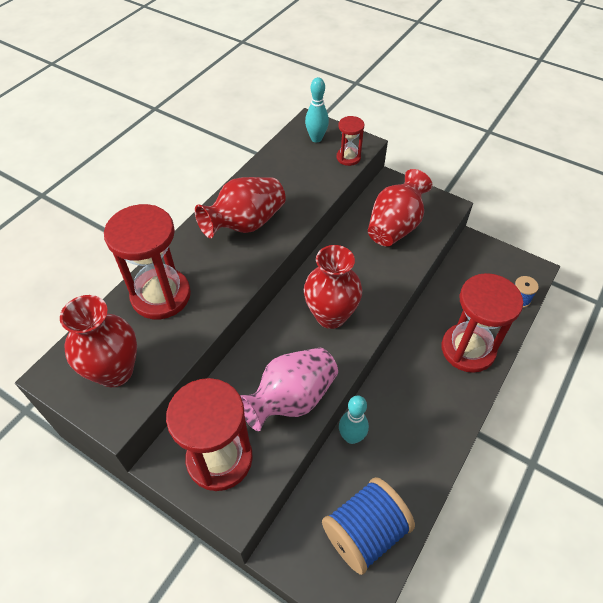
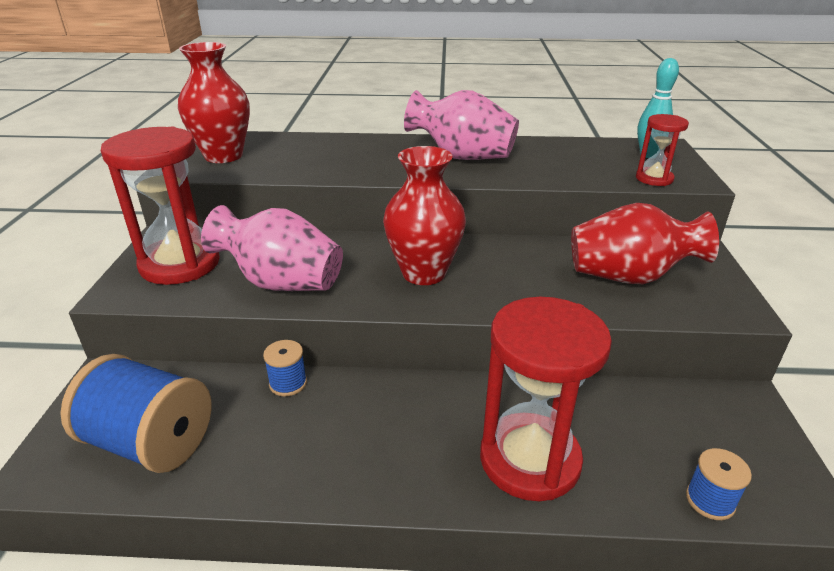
camera: 60 degrees right, 20 degrees down
(161, 295) = (325, 149): red hourglass -> none
(245, 224) = (462, 157): red vase -> pink vase
(351, 437) = (288, 383): turquoise bowling pin -> blue spool

